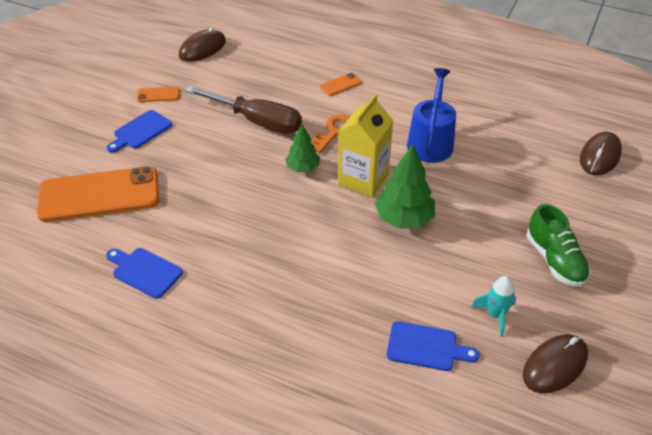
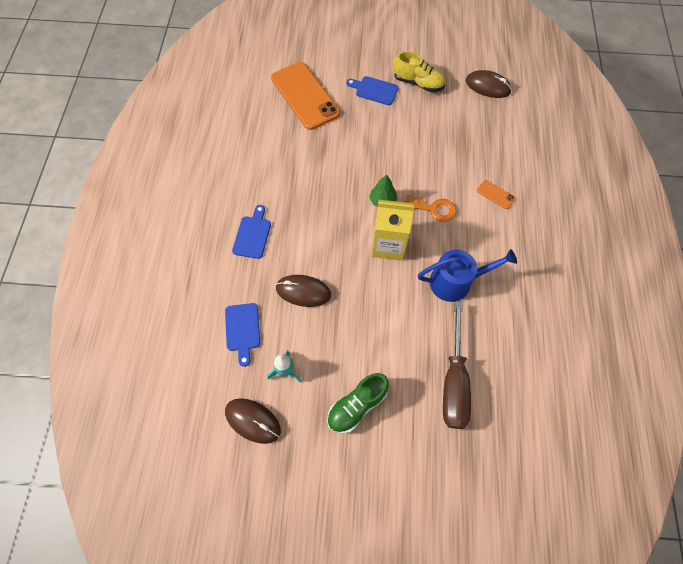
camera: 70 degrees right, 20 degrees up
(144, 271) = (251, 148): blue cutting board -> blue cutting board (252, 235)
(158, 95) = (418, 83): orange phone -> yellow shoe
(257, 121) = (420, 154): brown screwdriver -> brown screwdriver (454, 381)
(404, 219) = (357, 285): green tree -> none
(600, 156) = (506, 429): brown mouse -> brown mouse (303, 291)

